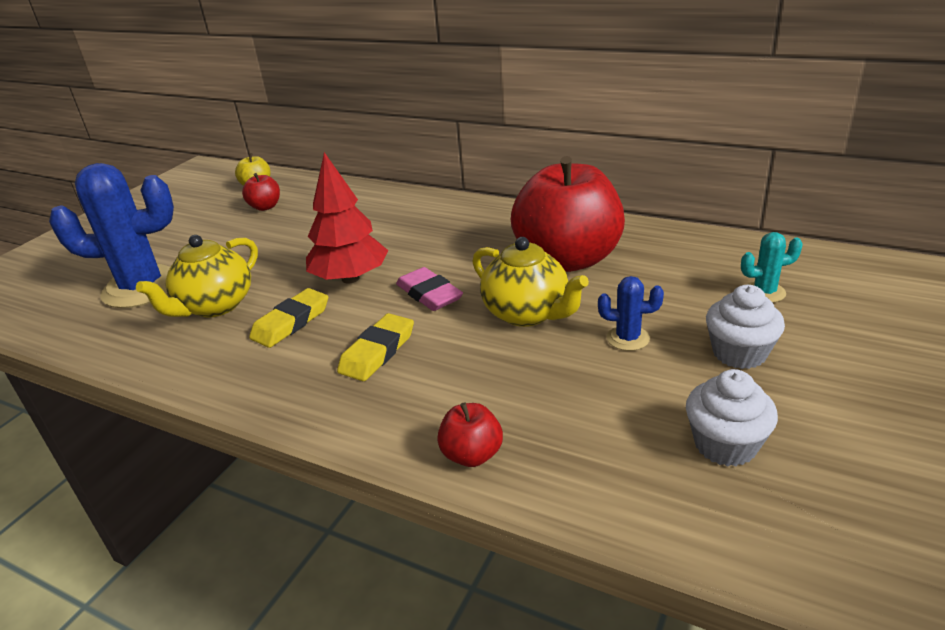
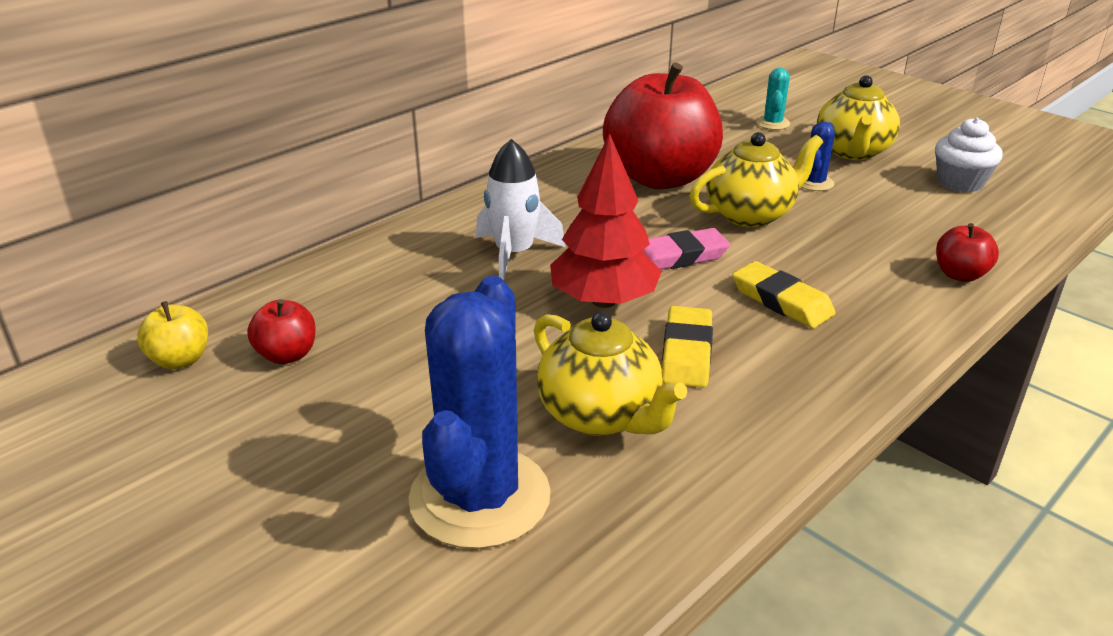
camera: 75 degrees left, 0 degrees up
(291, 322) = (686, 352): yellow eraser -> yellow eraser turned 45 degrees clockwise
(401, 234) = (514, 254): none -> white rocket
(739, 353) = (852, 152): white cupcake -> yellow teapot

